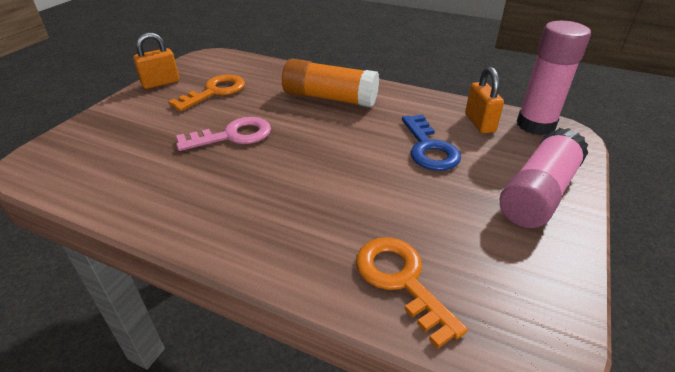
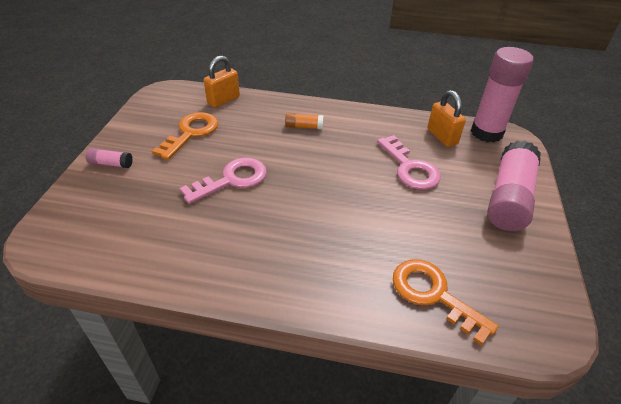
camera: 15 degrees left, 5 degrees up
(127, 109) = (111, 164): none -> pink glue stick
(161, 83) = (130, 129): orange padlock -> orange padlock (223, 100)
(330, 98) = (304, 126): orange glue stick -> orange glue stick, size x0.44
(429, 148) = (410, 168): blue key -> pink key

